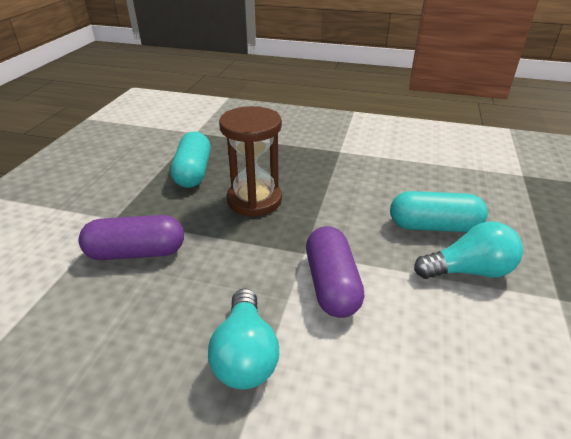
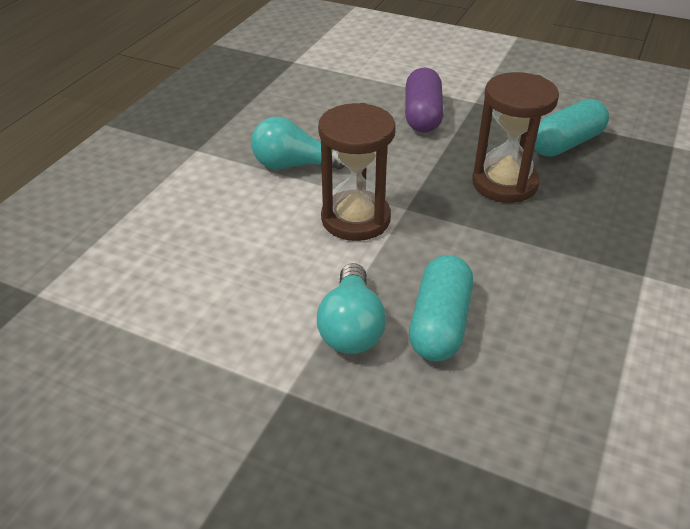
camera: 100 degrees right, 5 degrees up
(193, 172) = (565, 143): turquoise capsule -> turquoise capsule turned 45 degrees counterclockwise
(331, 284) = (355, 219): purple capsule -> brown hourglass

